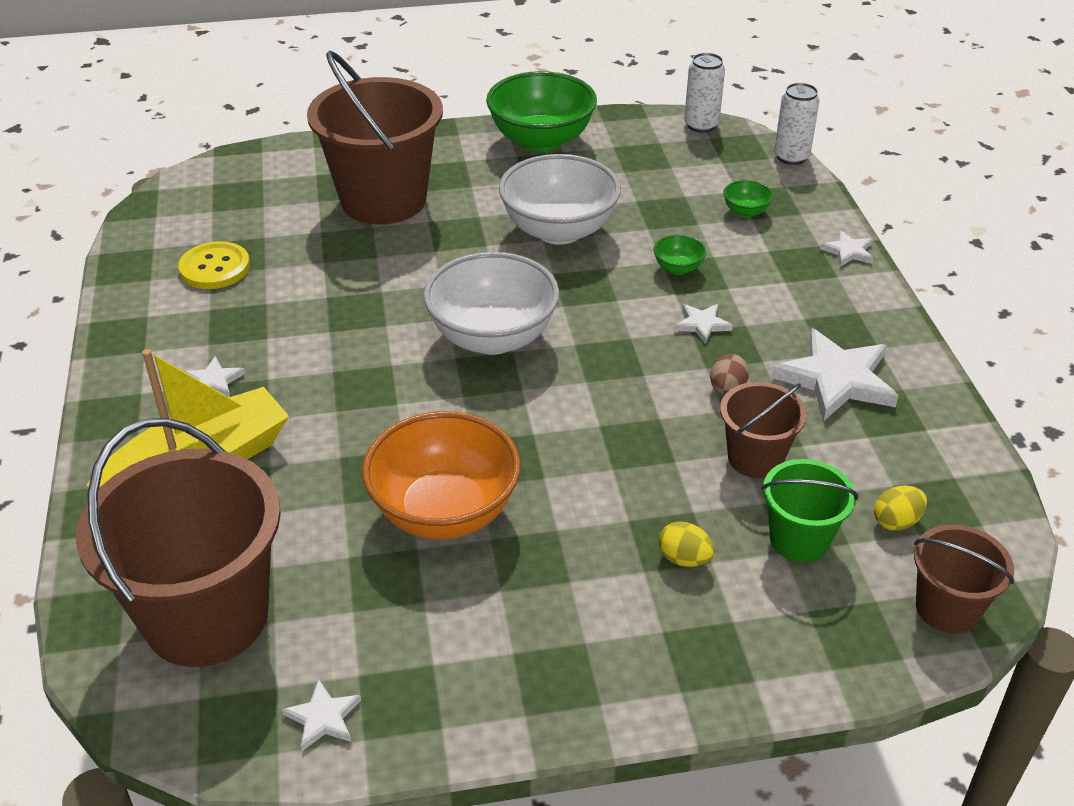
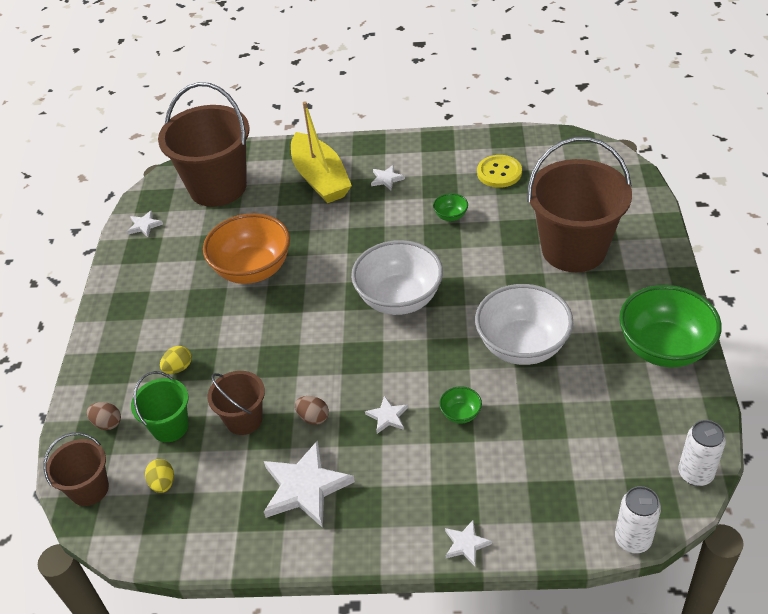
camera: 105 degrees right, 5 degrees up
(745, 211) = (537, 478): green bowl -> green bowl (450, 216)
(823, 623) = (107, 423): none -> brown egg

